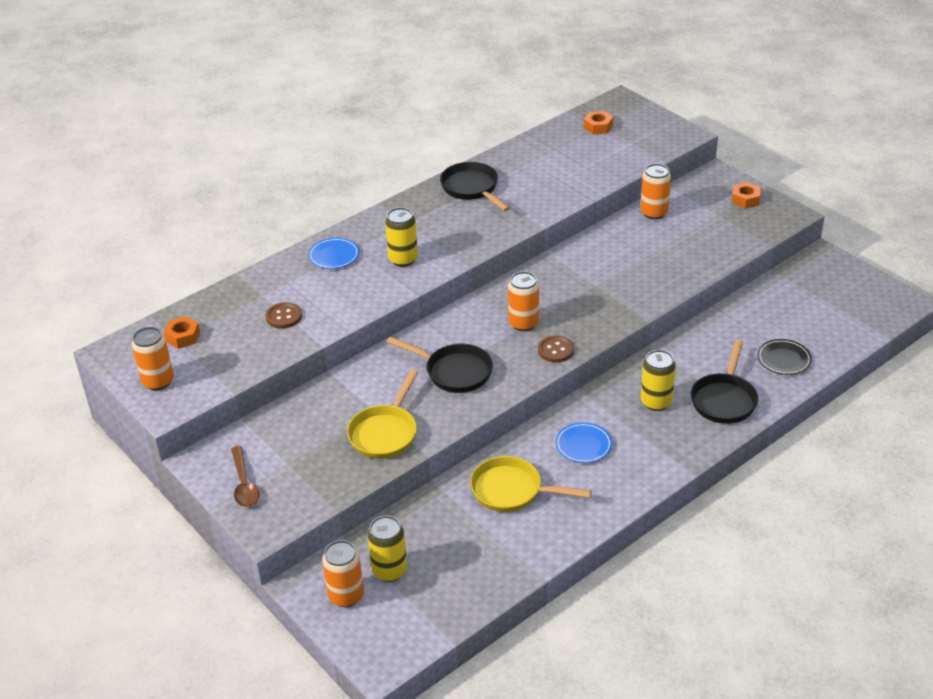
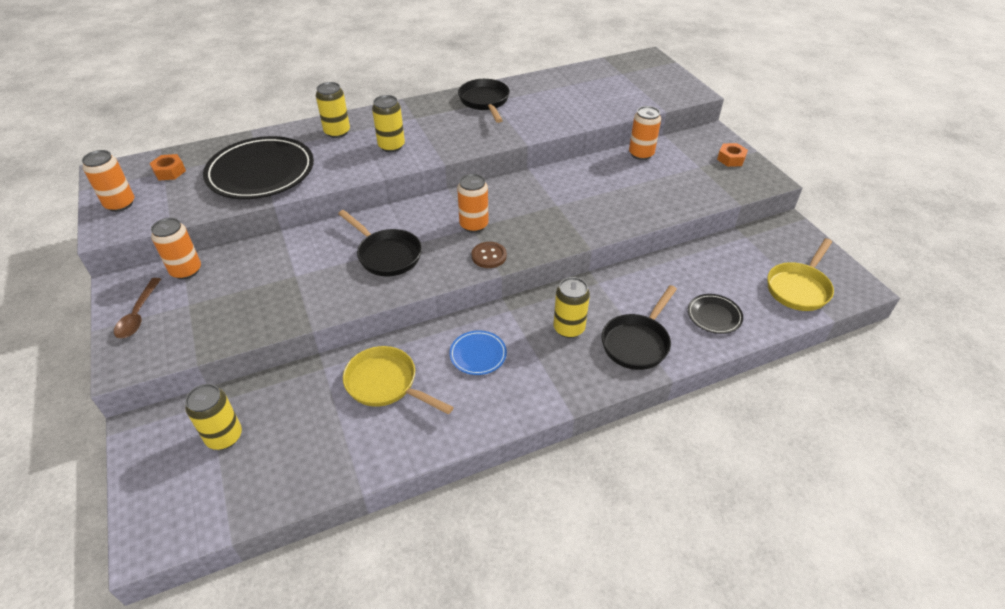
camera: 15 degrees right, 5 degrees up
(284, 317) = (261, 172): brown button -> black plate
(334, 256) = (337, 132): blue plate -> yellow can
(346, 595) = (168, 452): orange can -> orange can (186, 271)
(385, 433) = (290, 297): yellow pan -> yellow pan (799, 288)
(598, 127) = (619, 74): orange nut -> none

